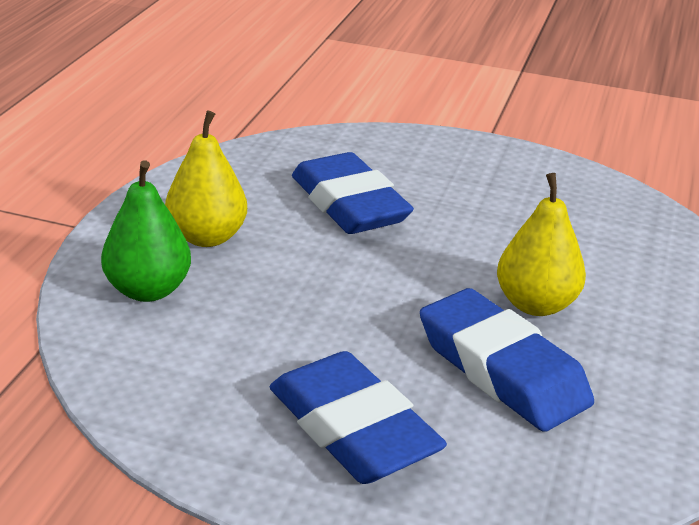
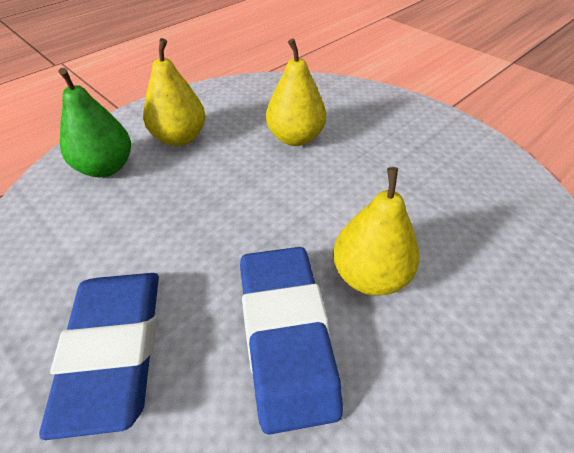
camera: 30 degrees right, 15 degrees up
(349, 204) = (295, 138): blue eraser -> yellow pear

